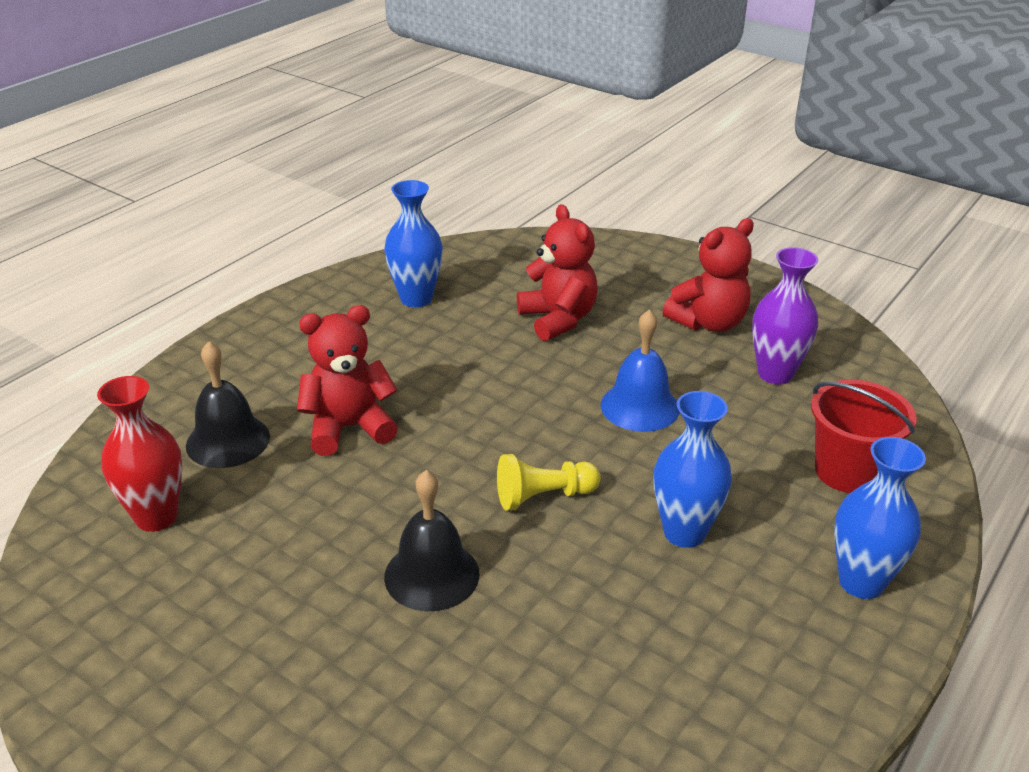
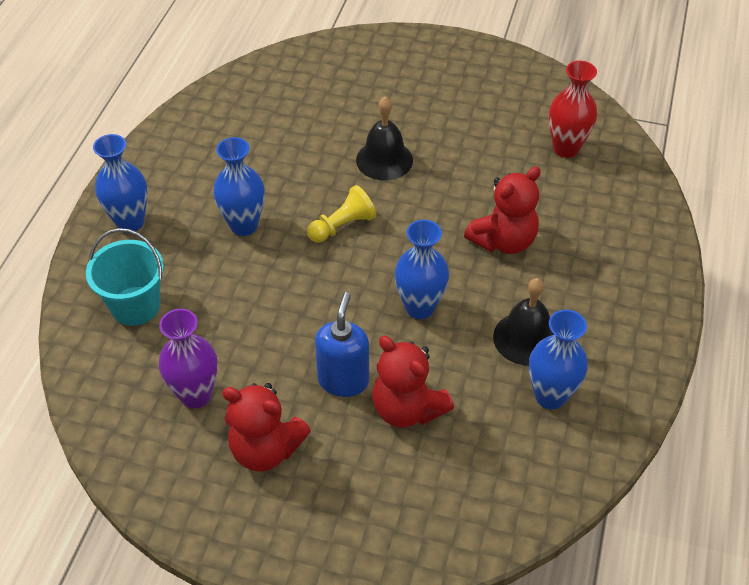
camera: 160 degrees right, 15 degrees up
(228, 441) = (574, 208): black bell -> black bell (525, 338)
(496, 389) = (419, 307): none -> blue vase
(612, 351) = (343, 380): none -> blue soap dispenser
(640, 406) = (301, 323): blue bell -> none
(708, 323) = (266, 449): red teddy bear -> red teddy bear turned 105 degrees counterclockwise
(847, 471) = (135, 306): red bucket -> turquoise bucket

